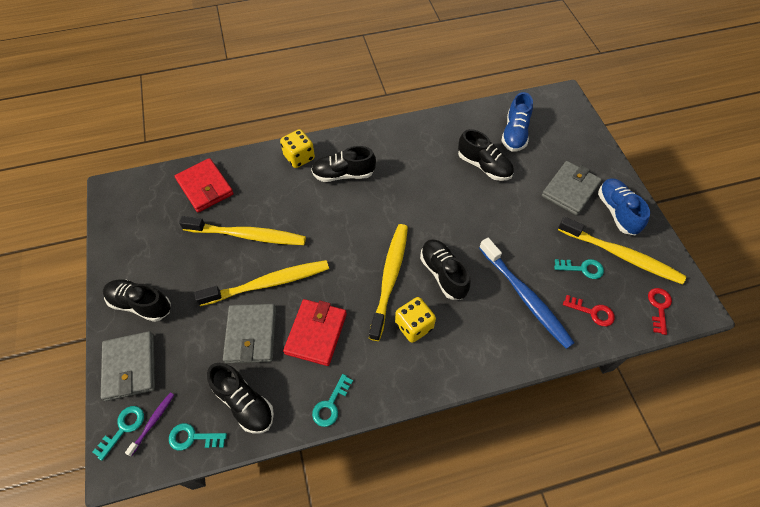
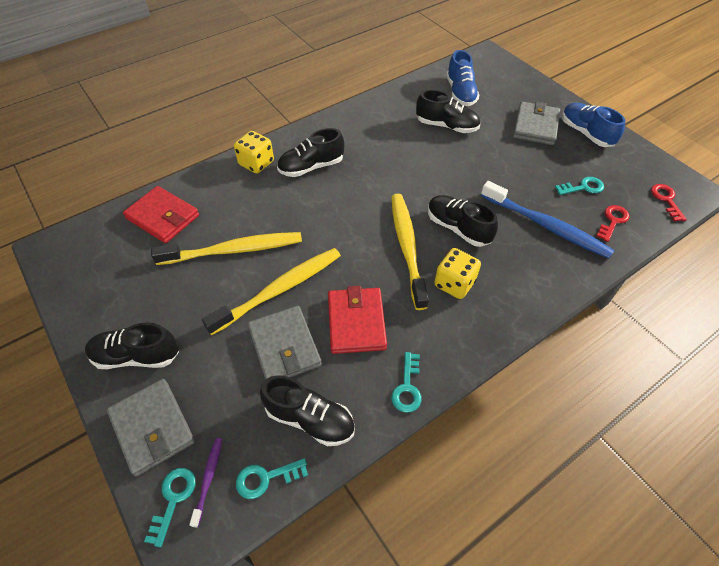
camera: 20 degrees left, 5 degrees down
(592, 312) = (613, 221): red key -> red key turned 60 degrees counterclockwise
(621, 255) = (610, 167): yellow toothbrush -> none

